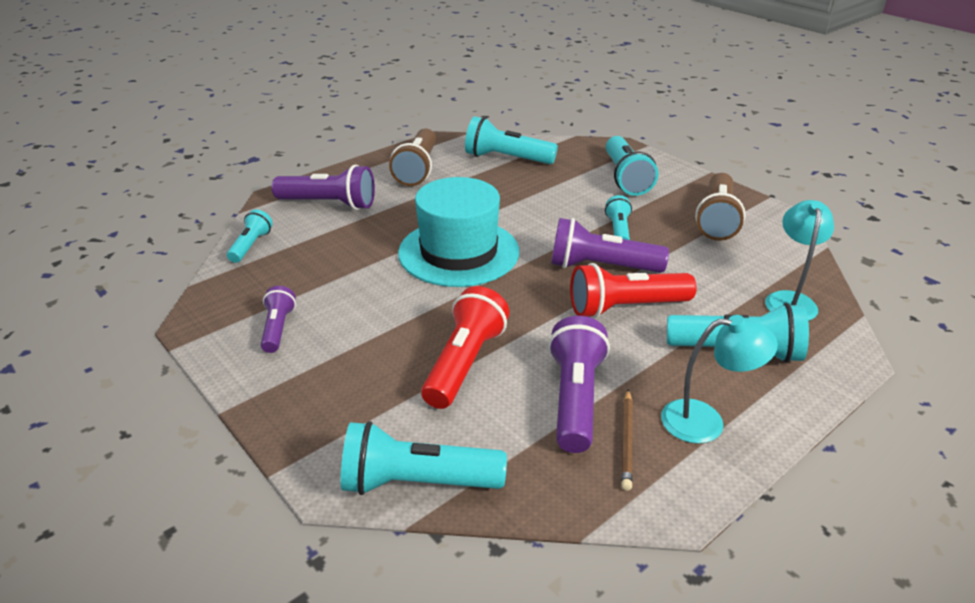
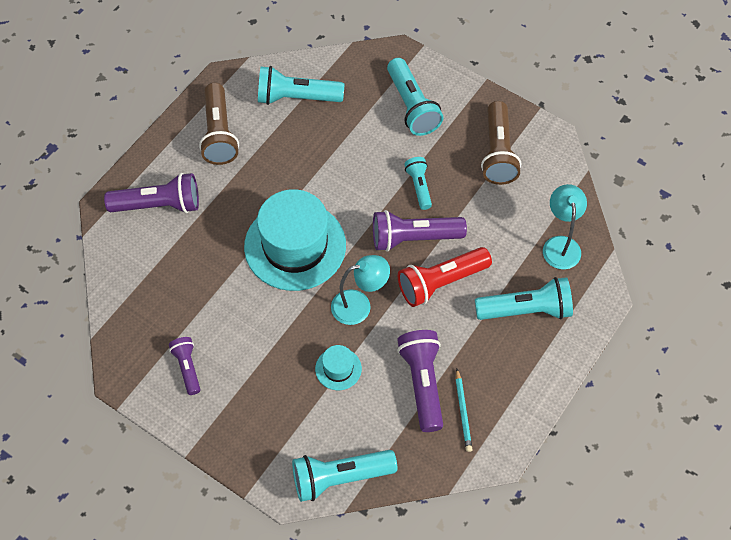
camera: 15 degrees left, 25 degrees up
(251, 245) = (117, 277): turquoise flashlight -> none
(465, 363) = (338, 369): red flashlight -> turquoise hat
(627, 441) = (463, 412): brown pencil -> turquoise pencil
(705, 421) = (511, 382): turquoise lamp -> turquoise lamp (359, 305)

